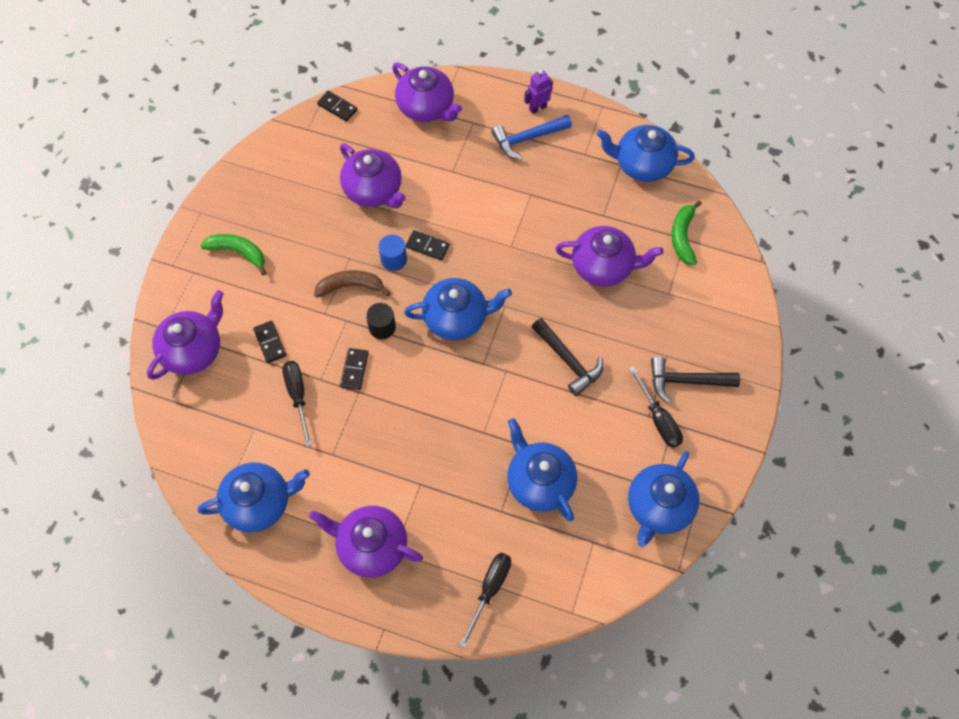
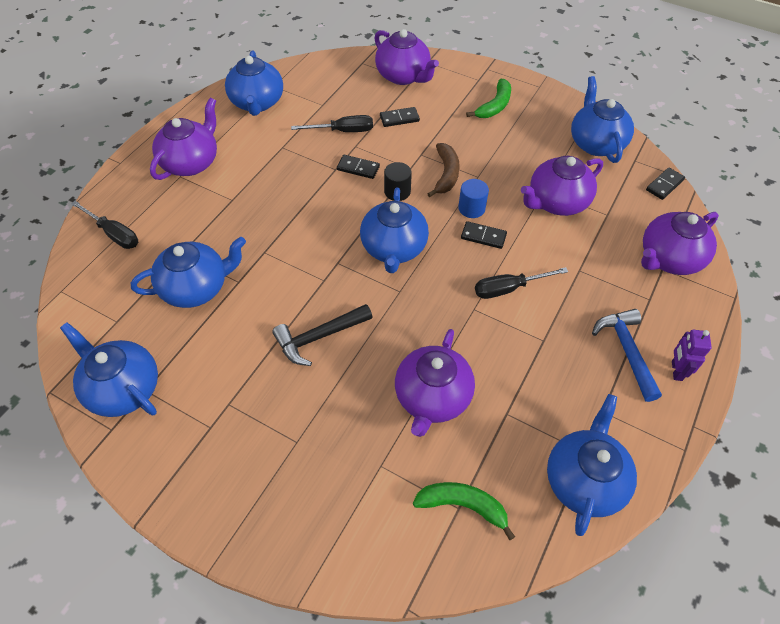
camera: 100 degrees right, 10 degrees down
(287, 160) = (596, 143): none -> blue teapot
(427, 246) = (483, 236): black domino -> black domino turned 75 degrees clockwise
(537, 108) = (676, 370): purple robot -> purple robot turned 150 degrees counterclockwise
(658, 419) = (221, 413): black screwdriver -> black screwdriver (509, 288)
(686, 381) = (257, 456): black hammer -> none

